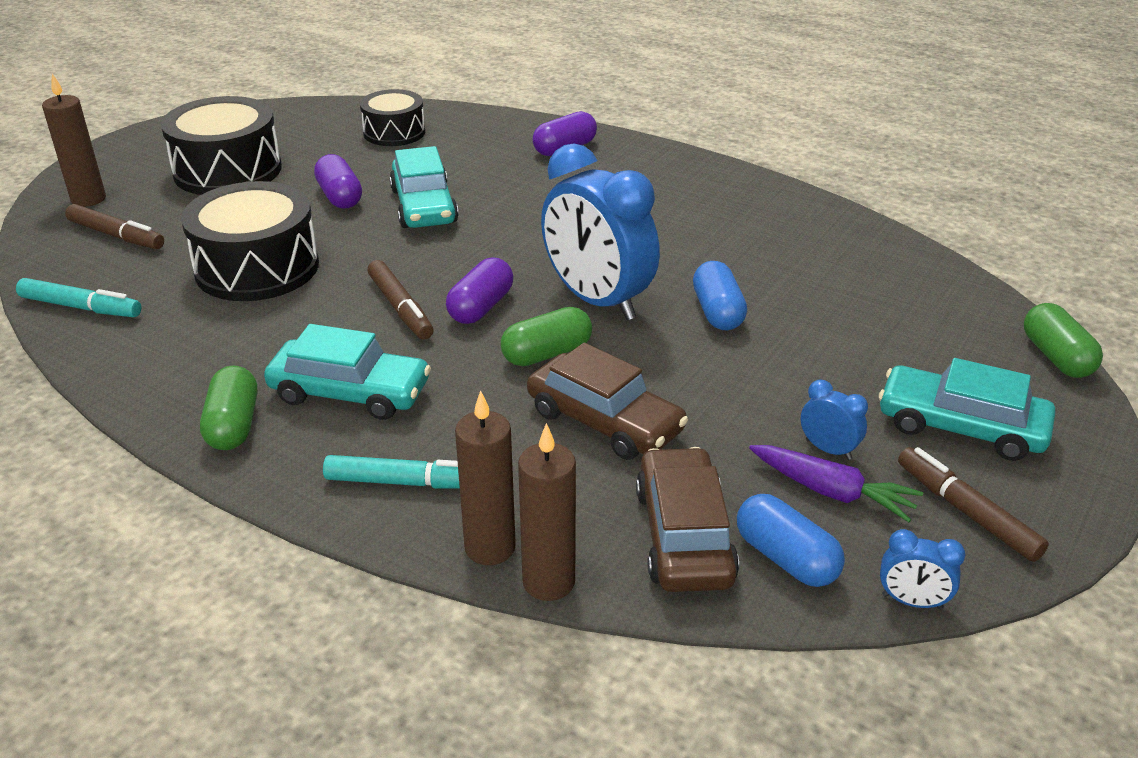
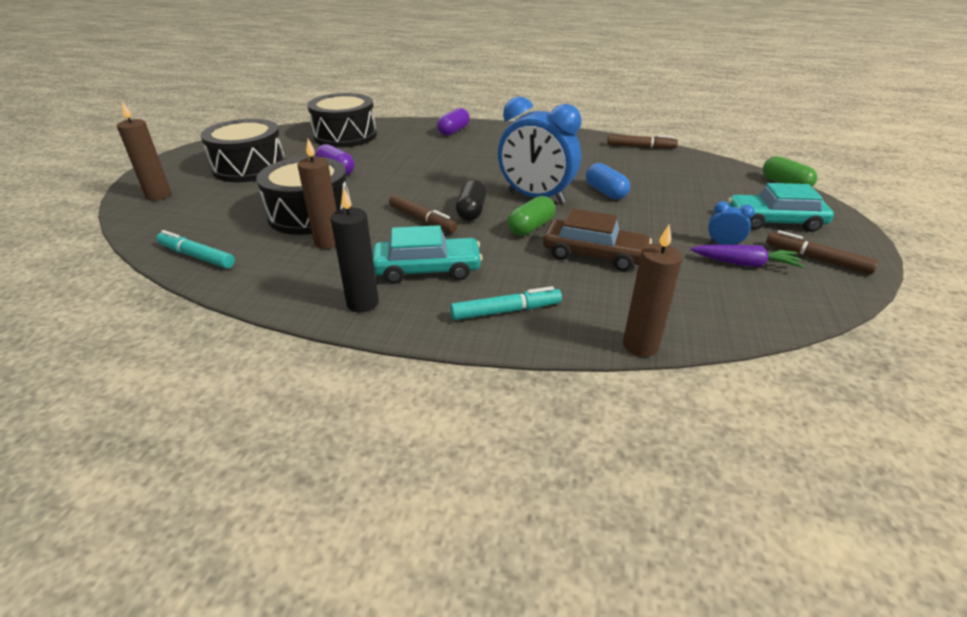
camera: 20 degrees left, 0 degrees up
(81, 307) = (197, 256): turquoise marker -> turquoise marker turned 150 degrees counterclockwise
(116, 235) = (195, 212): brown marker -> brown marker (640, 147)
(233, 425) = (362, 303): green capsule -> black candle
(394, 132) = (345, 136): black drum -> black drum, size x1.61
(424, 206) = (393, 168): turquoise car -> none
(480, 307) = (471, 211): purple capsule -> black capsule
(490, 548) = (588, 335): brown candle -> brown candle (328, 242)
(684, 535) = (691, 302): brown car -> none
(786, 558) = (754, 301): blue capsule -> none
(912, 602) = (836, 307): blue clock -> none

